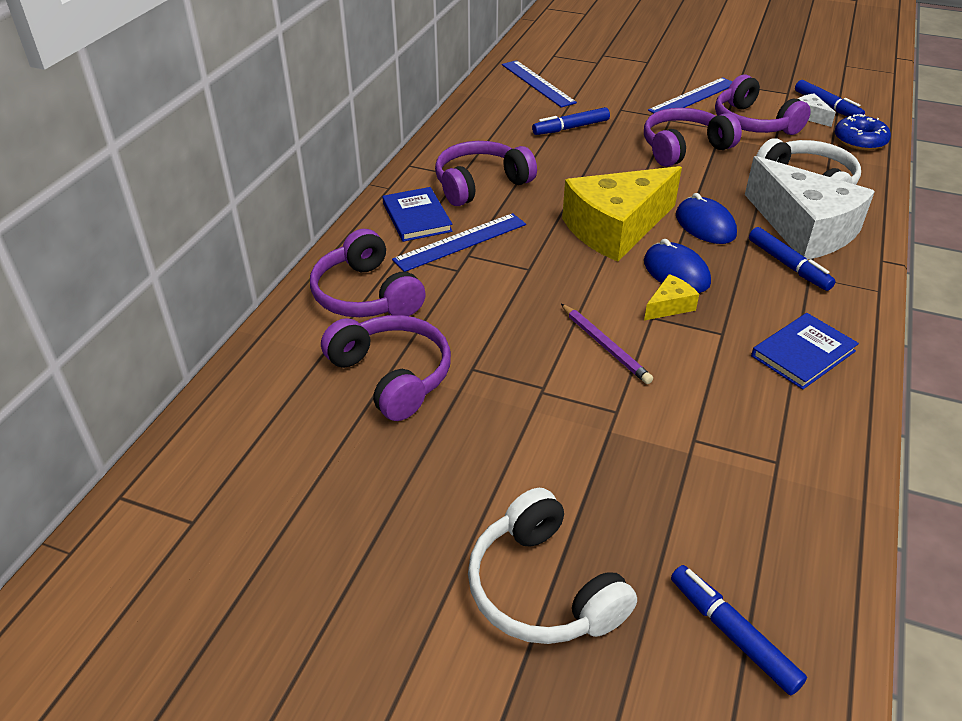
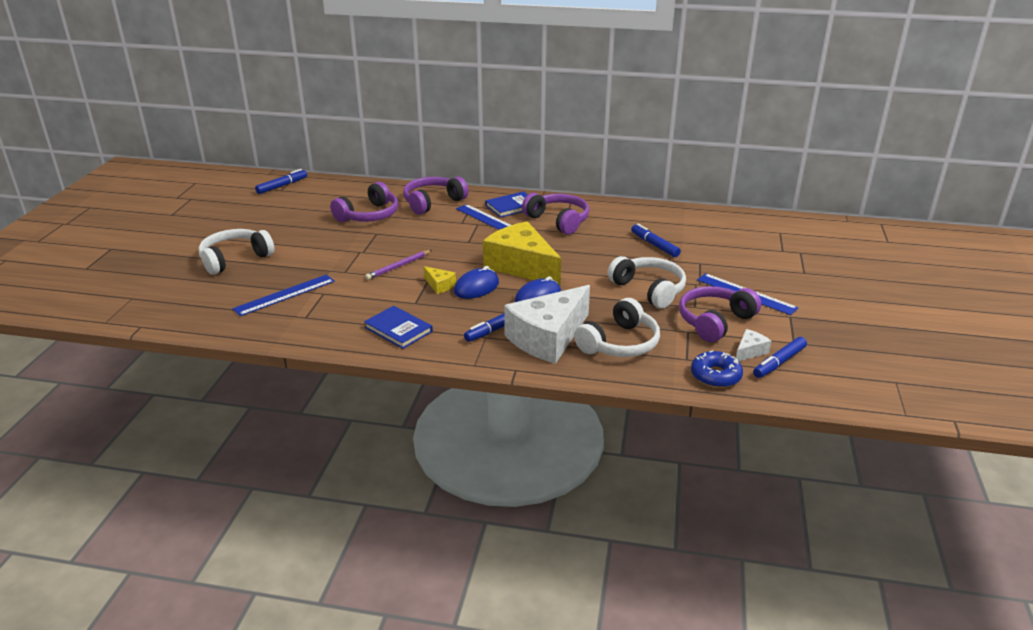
camera: 80 degrees right, 10 degrees down
(537, 83) = (721, 229): blue ruler -> blue ruler (285, 295)
(683, 148) = (649, 289): purple headphones -> white headphones
(732, 634) = (201, 301): blue marker -> blue marker (282, 186)

